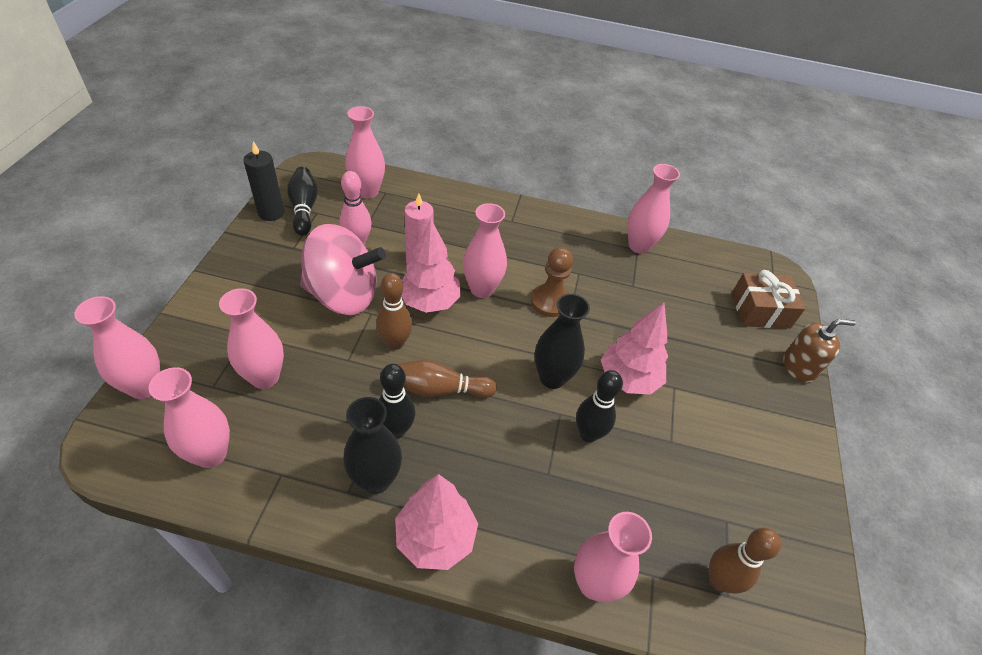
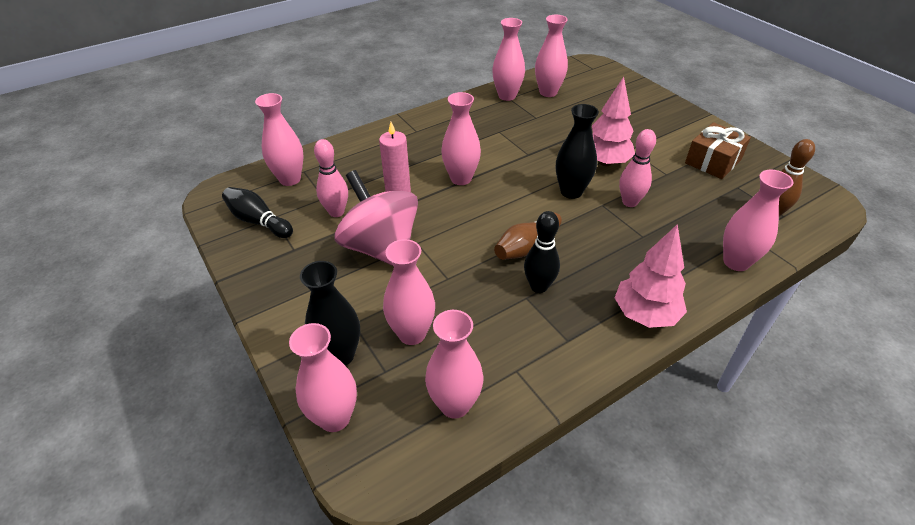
camera: 40 degrees left, 5 degrees down
(271, 213) = (236, 242): black candle -> none
(343, 295) = (381, 247): pink spinning top -> pink spinning top turned 90 degrees counterclockwise
(375, 479) = (571, 320): black vase -> black vase (340, 355)
(395, 343) = (460, 245): brown bowling pin -> none
(430, 302) = (442, 208): pink tree -> none
(550, 302) = (508, 156): brown pawn -> none
(588, 434) = (629, 202): black bowling pin -> pink bowling pin
(684, 271) = (548, 92): none -> pink vase
(760, 310) = (609, 86): brown gift -> brown gift (713, 161)
(799, 367) = (662, 99): brown soap dispenser -> none

